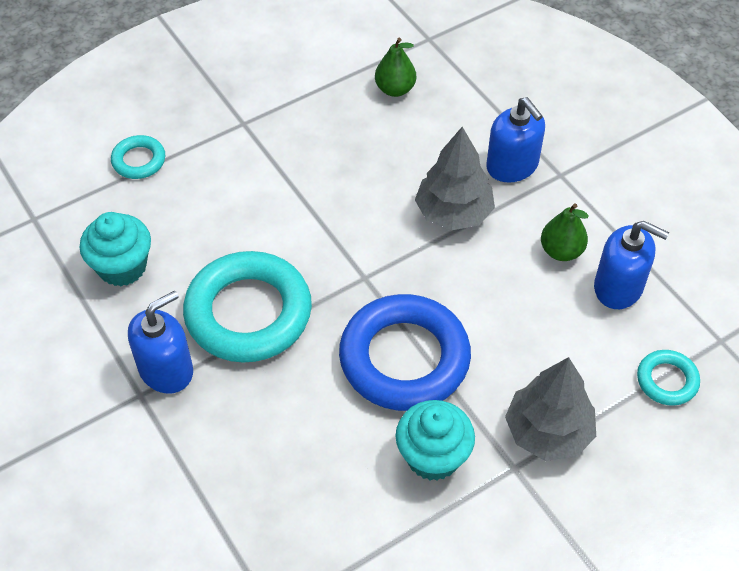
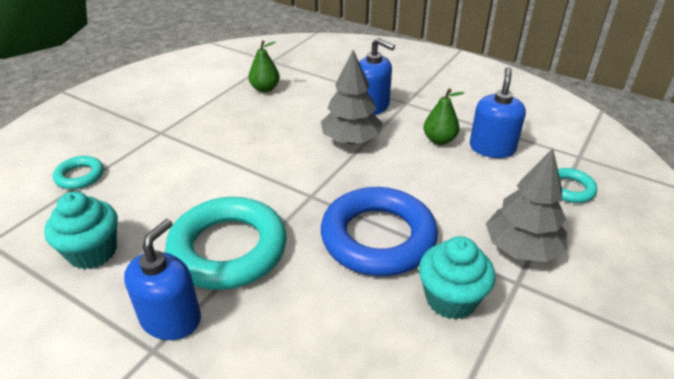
camera: 25 degrees left, 15 degrees down
(618, 287) = (492, 148): blue soap dispenser -> blue soap dispenser turned 75 degrees counterclockwise

